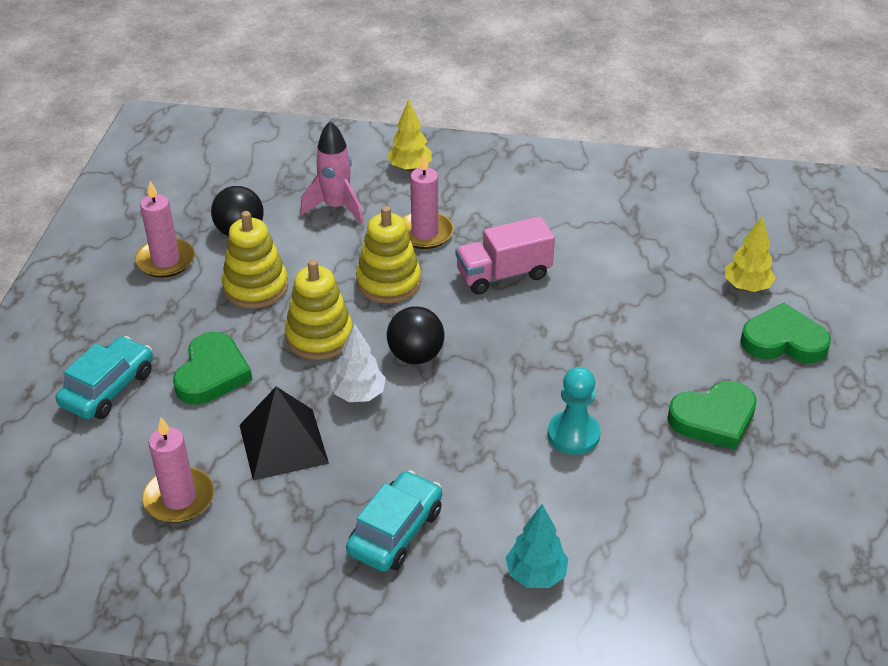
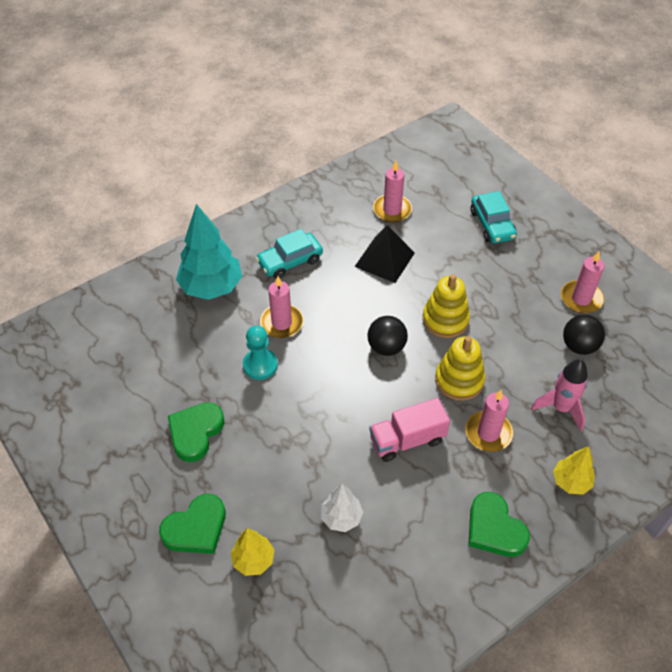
camera: 135 degrees right, 10 degrees up
(212, 373) = (462, 264): green heart -> green heart (494, 528)
(255, 287) = (516, 321): yellow stacking toy -> none
(359, 395) = (384, 306): white tree -> white tree (341, 518)
(395, 531) = (290, 261): turquoise car -> turquoise car turned 75 degrees clockwise
(497, 462) = (281, 323): none -> pink candle
(503, 274) = (407, 440): pink truck -> pink truck turned 135 degrees counterclockwise
(536, 574) = (211, 287): turquoise tree -> turquoise tree, size x1.86

